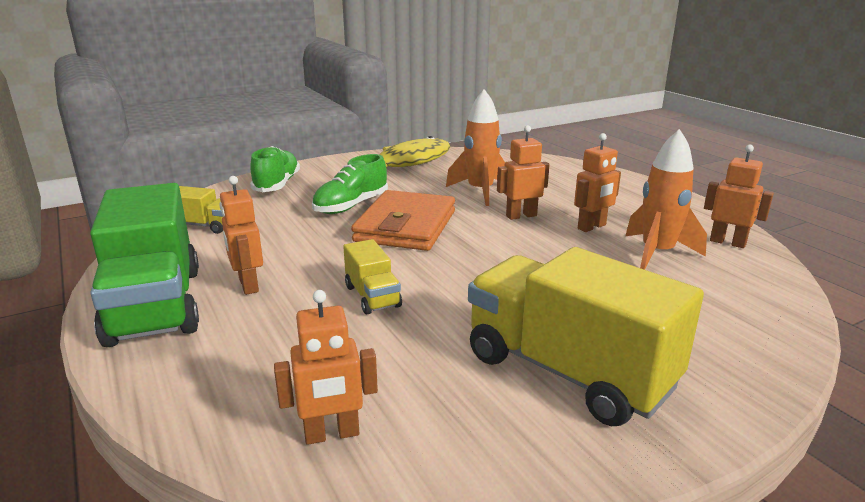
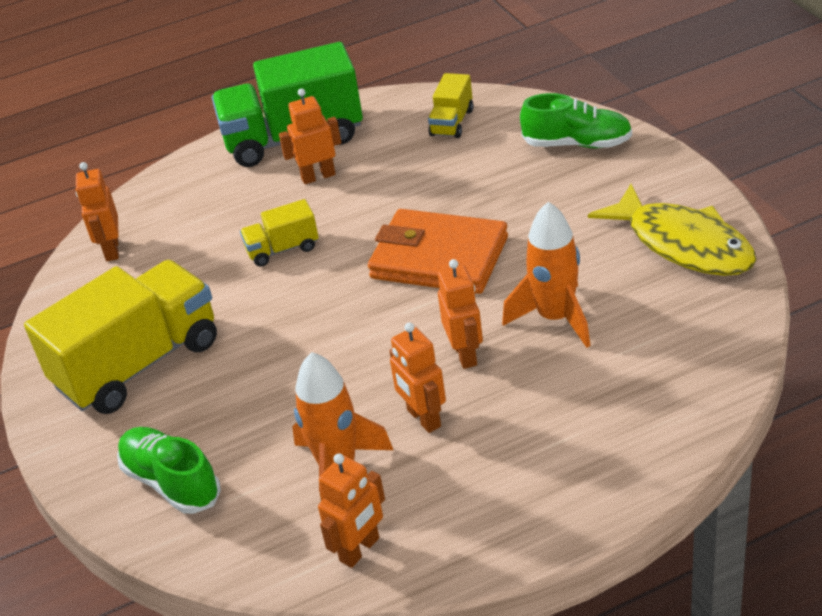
camera: 100 degrees right, 15 degrees up
(351, 206) = (504, 210): green shoe -> green shoe (171, 482)

